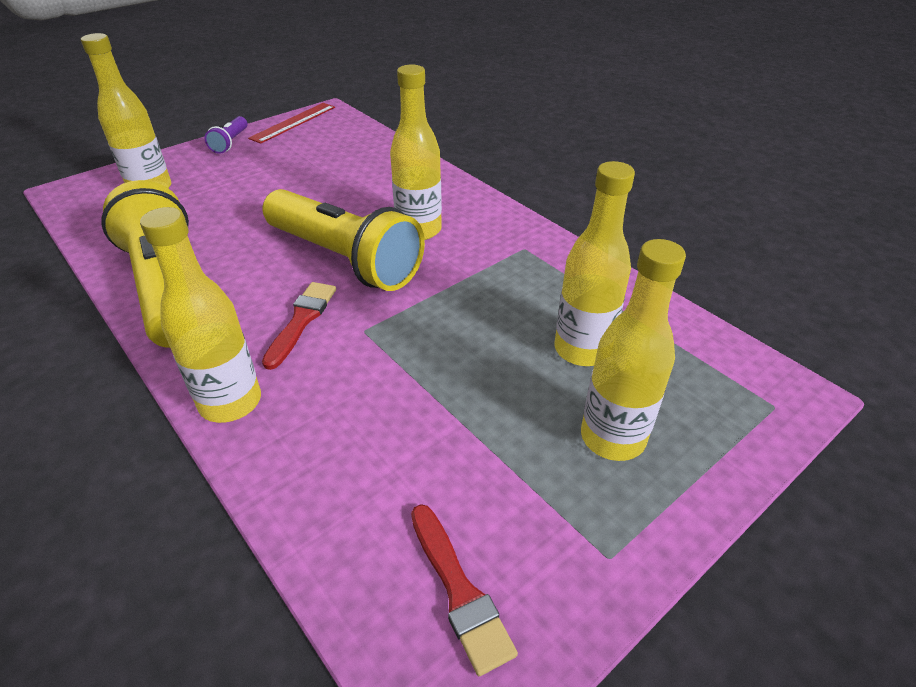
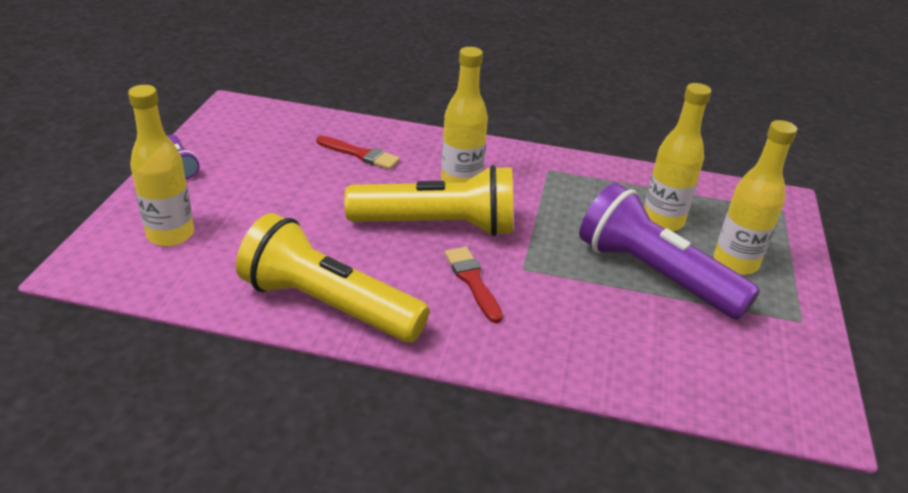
camera: 40 degrees left, 5 degrees down
(230, 402) = (506, 354): yellow bottle -> none
(293, 122) = (214, 126): red ruler -> none
(459, 591) = (762, 374): red brush -> red brush (360, 154)
(490, 402) = (654, 274): none -> purple flashlight

